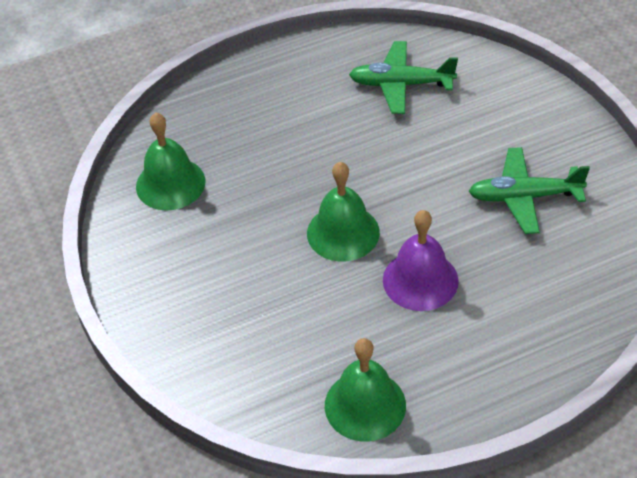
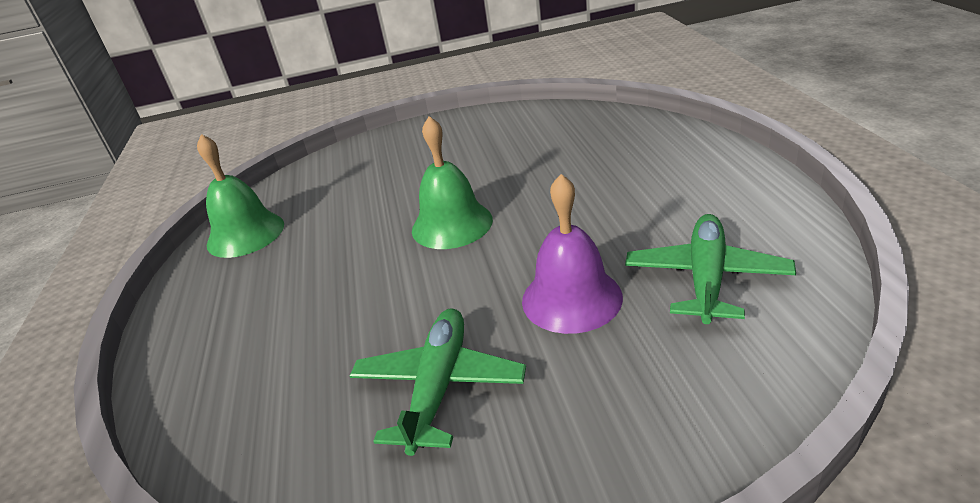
camera: 105 degrees right, 15 degrees down
(170, 183) = (558, 130): green bell -> none
(420, 280) = (357, 275): purple bell -> purple bell (571, 298)

